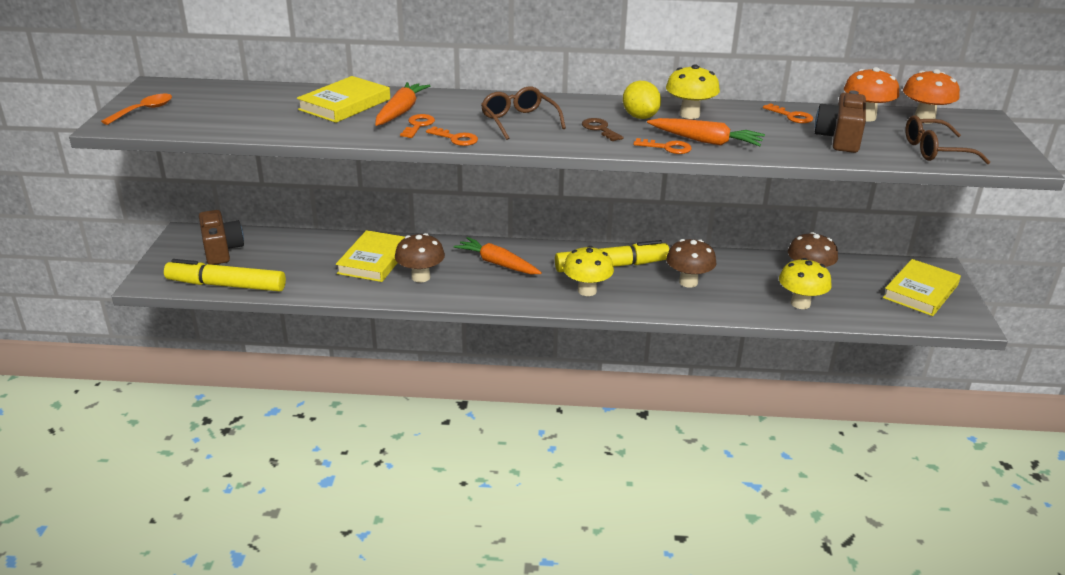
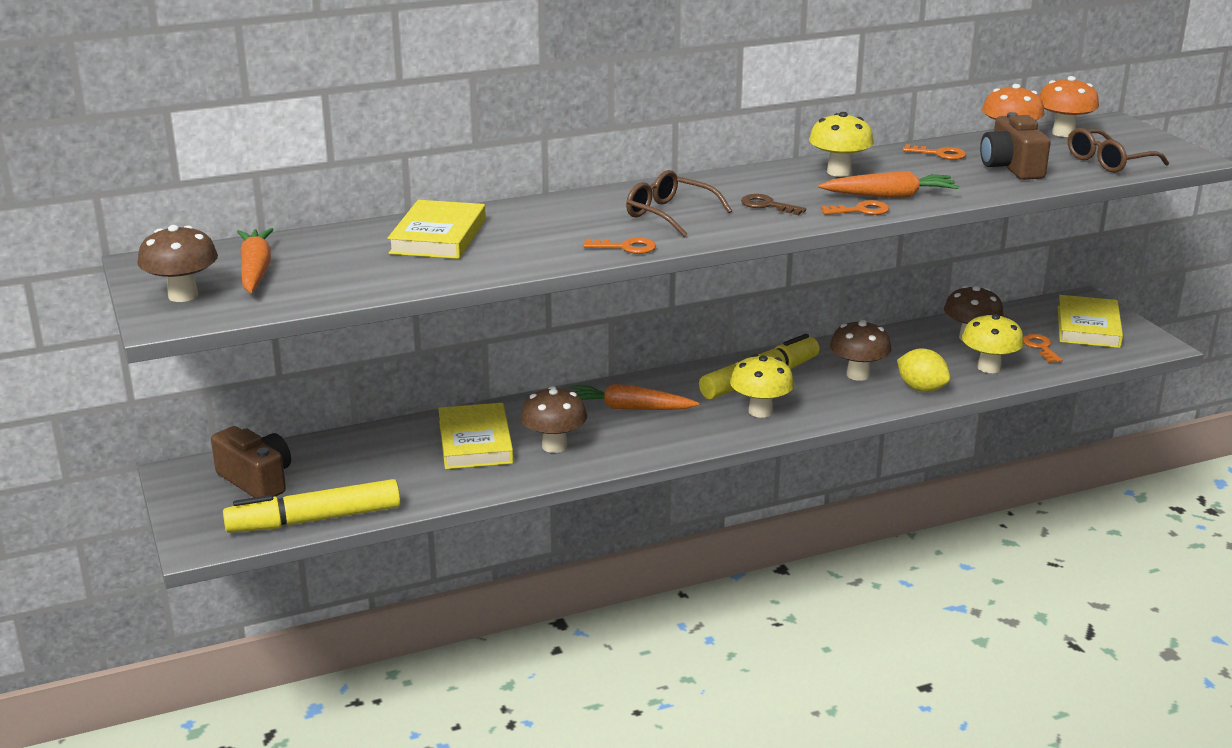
camera: 25 degrees left, 5 degrees down
(144, 110) = (183, 295): orange spoon -> brown mushroom
(401, 111) = (519, 231): orange carrot -> orange carrot (255, 270)
(418, 125) = (561, 242): orange key -> orange key (1040, 347)
(640, 117) = (791, 184): yellow lemon -> yellow lemon (921, 389)

